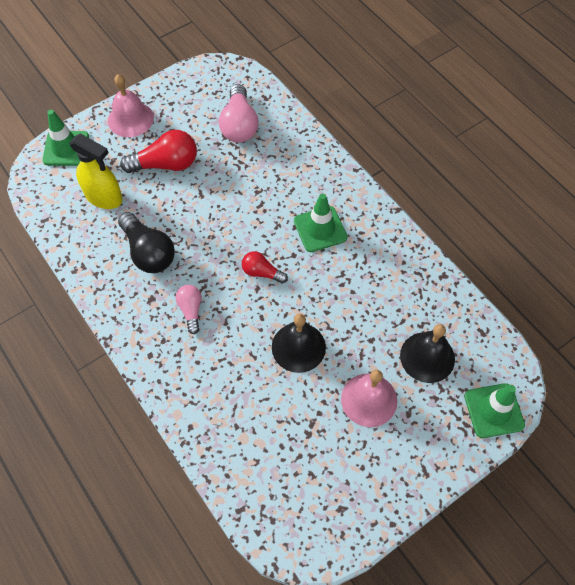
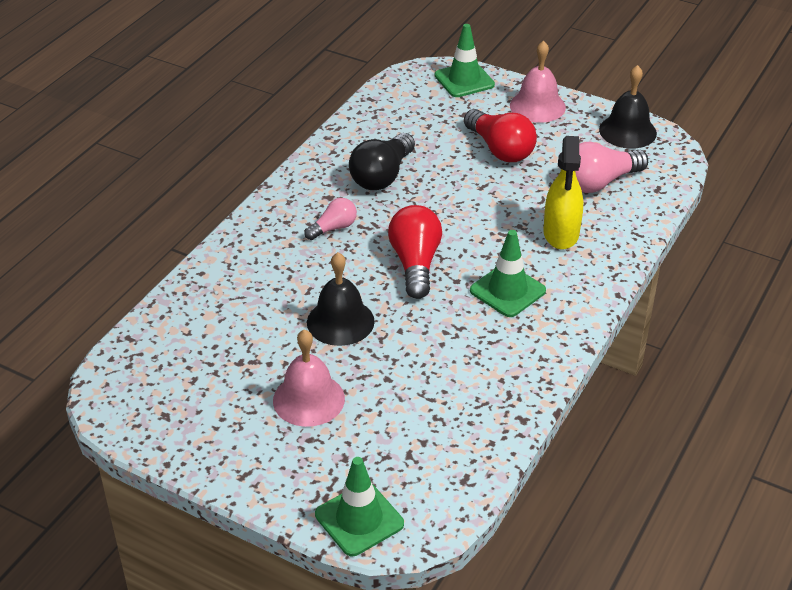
camera: 65 degrees right, 20 degrees down
(104, 197) = (426, 124): yellow spray bottle -> yellow spray bottle (561, 234)
(262, 272) = (415, 263): red light bulb -> red light bulb, size x1.72
(427, 357) = (396, 435): black bell -> black bell (627, 131)

